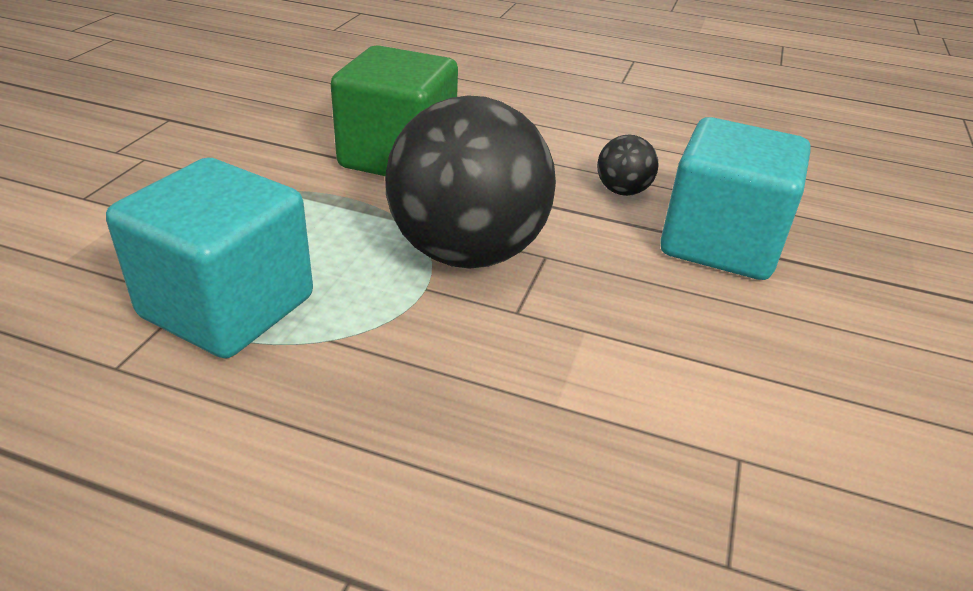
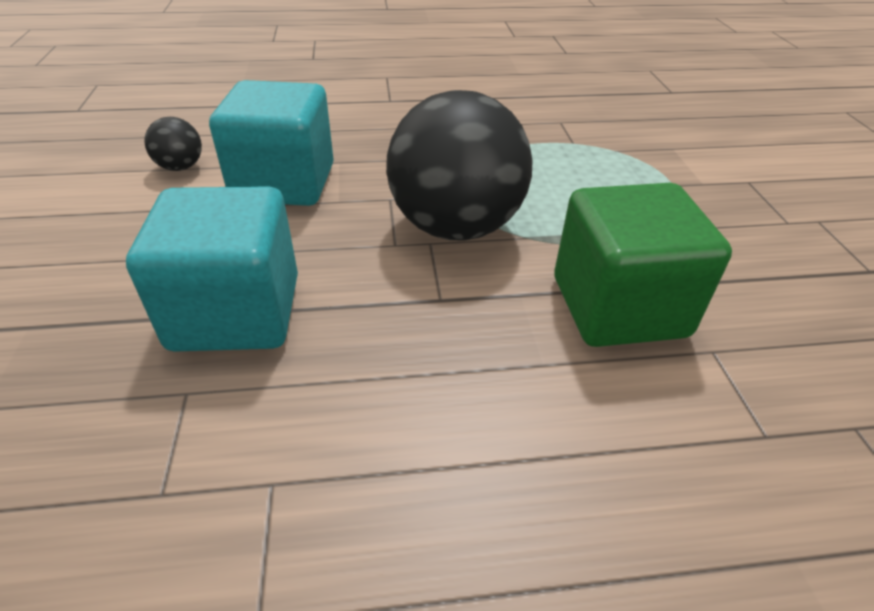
camera: 155 degrees right, 5 degrees up
(227, 307) = (554, 153): turquoise cube -> turquoise cube (284, 183)
(622, 191) = (356, 351): black ball -> black ball (181, 167)

